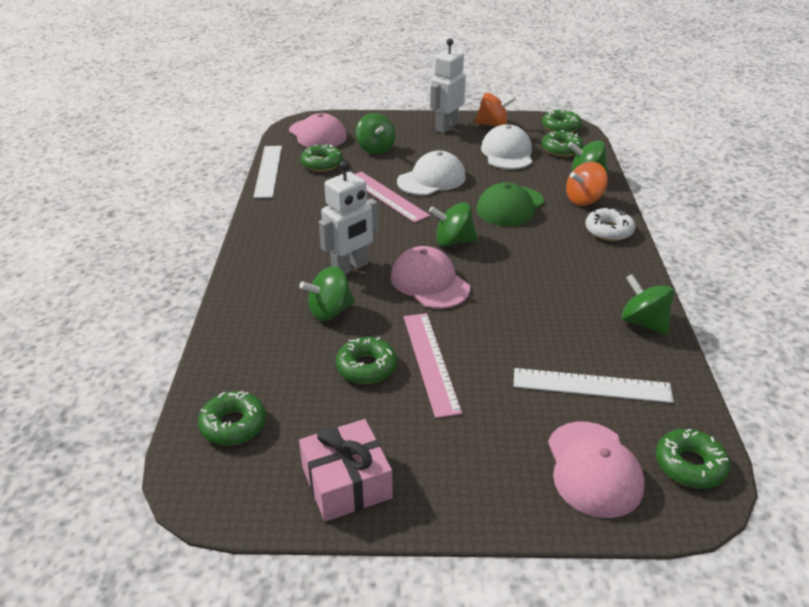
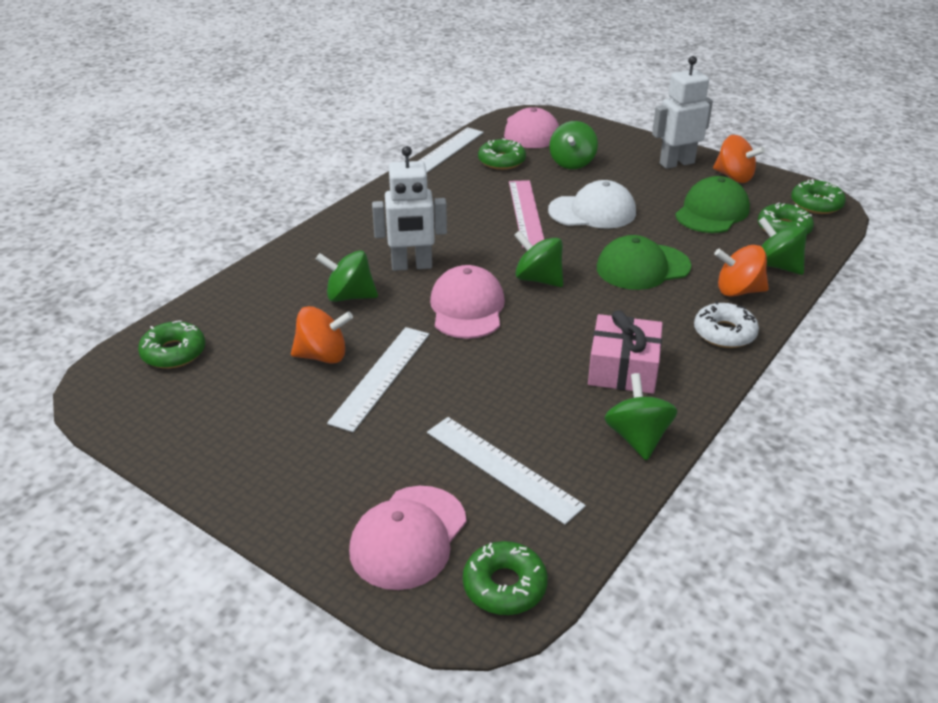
camera: 35 degrees right, 0 degrees up
(346, 482) = (200, 437): pink gift -> pink gift (623, 368)
(366, 367) = (323, 356): green donut -> orange spinning top
(430, 362) = (380, 377): pink ruler -> white ruler
(507, 153) = (712, 212): white cap -> green cap

